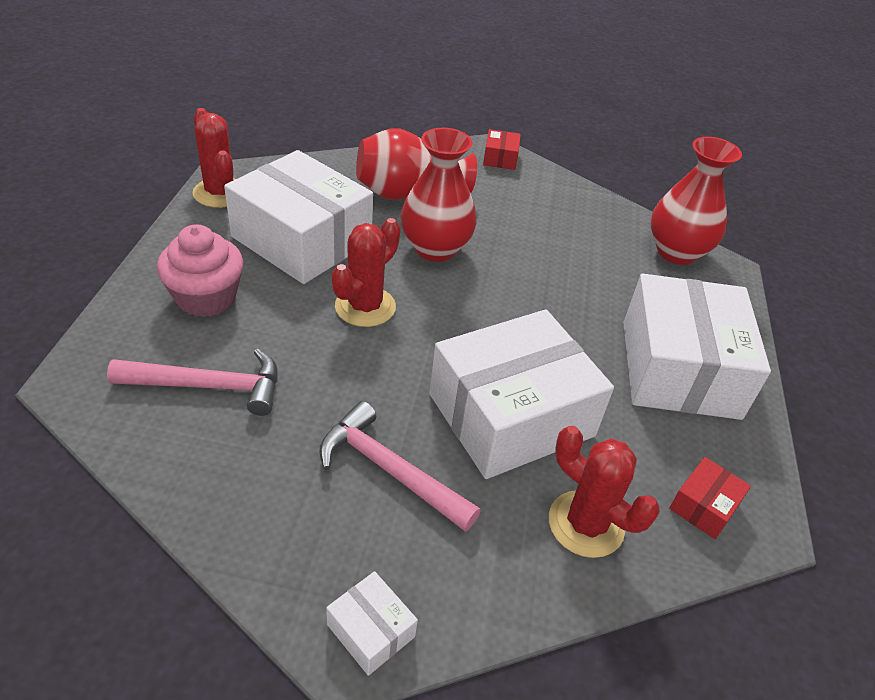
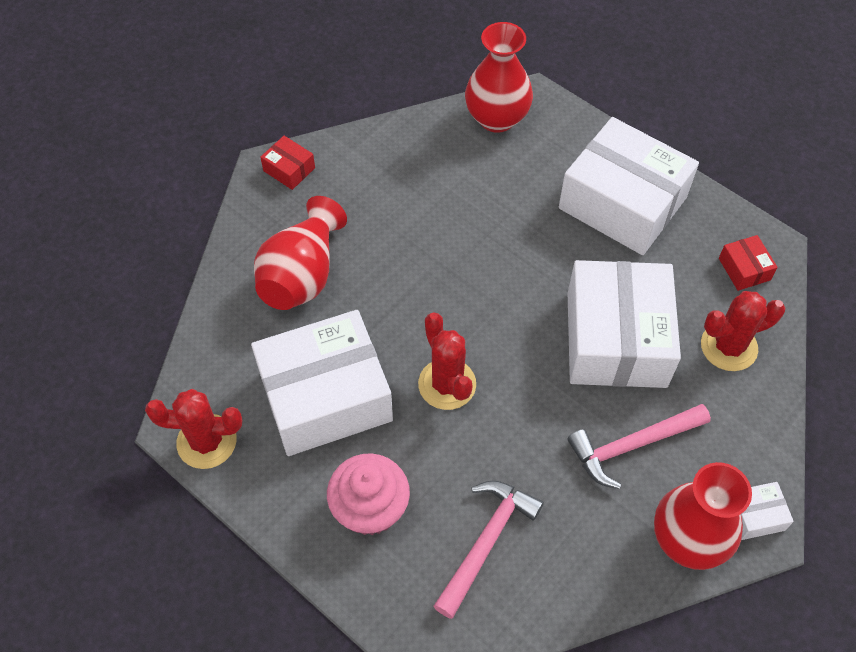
camera: 55 degrees left, 15 degrees up
(435, 249) = (397, 293): red vase -> red vase (688, 539)

